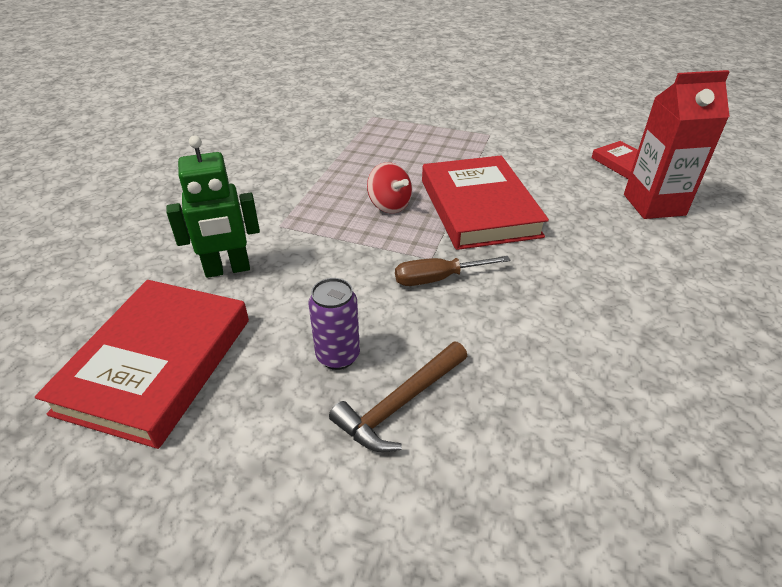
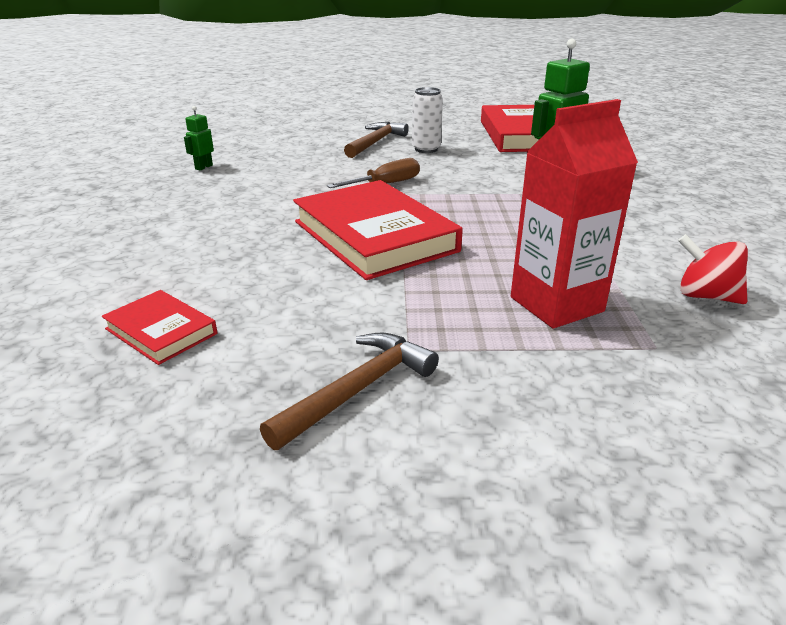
camera: 160 degrees right, 10 degrees down
(338, 356) = (426, 149): purple can -> white can
(389, 205) = (475, 223): red spinning top -> red spinning top (705, 296)
(519, 124) = (358, 390): none -> brown hammer
(654, 205) = (149, 275): red carton -> red carton (556, 304)
(677, 382) = (203, 167): none -> green robot

